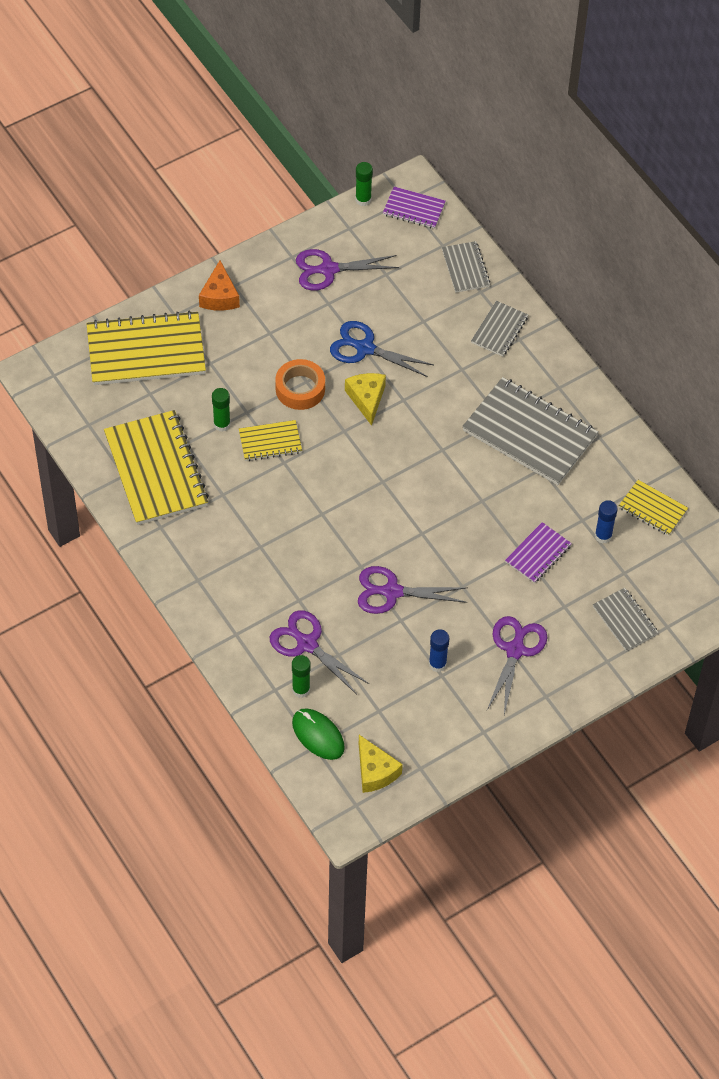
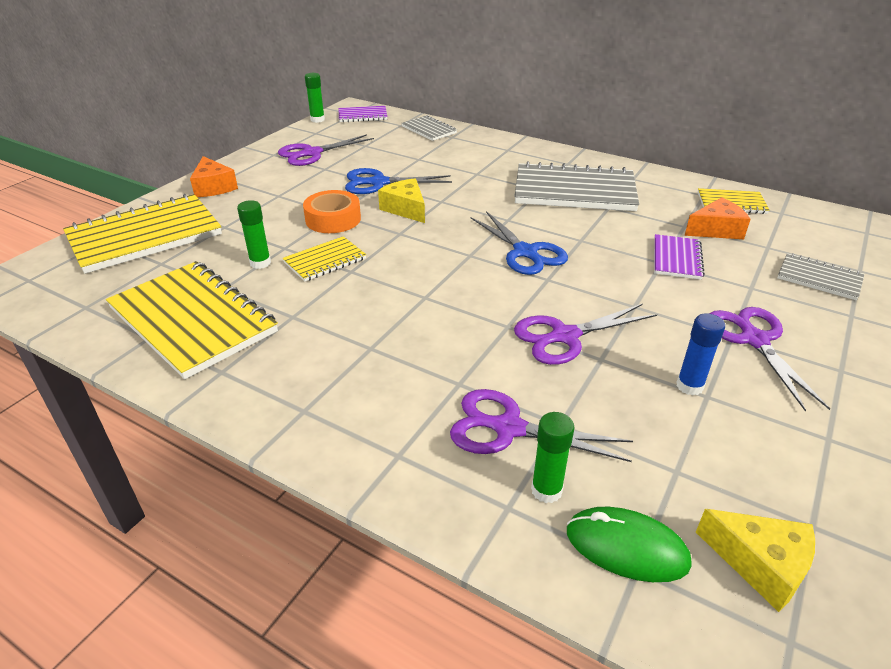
camera: 25 degrees left, 20 degrees down
(427, 497) = (525, 253): none -> blue scissors
(499, 330) = (487, 149): grey notebook -> none
(603, 536) = (716, 230): blue glue stick -> orange cheese

